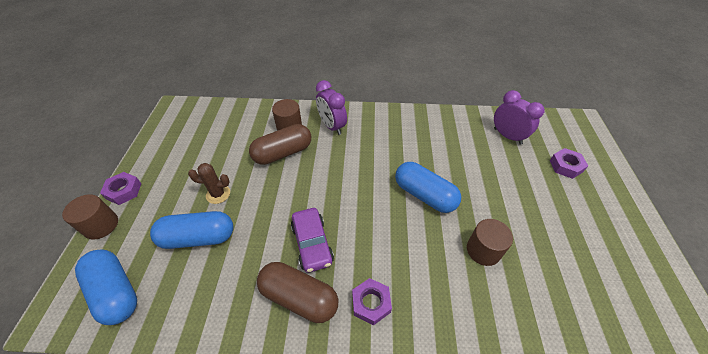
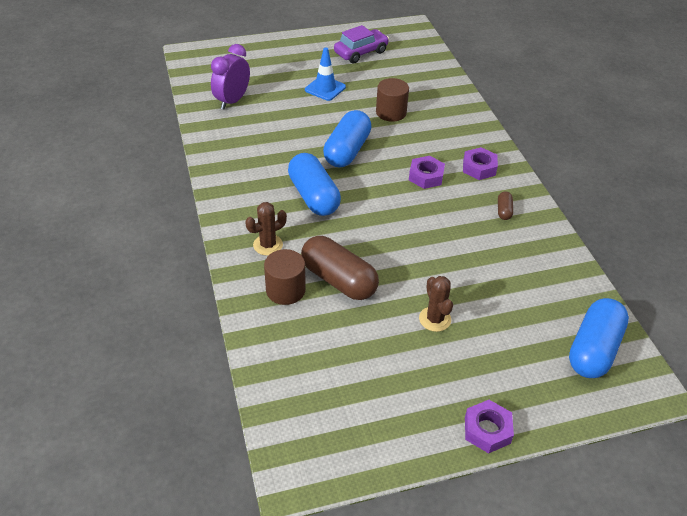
camera: 110 degrees left, 5 degrees down
(101, 225) = (544, 420): brown cylinder -> none
(198, 237) = (497, 310): blue capsule -> blue capsule (313, 196)
(299, 297) = (504, 211): brown capsule -> brown capsule, size x0.43
(312, 244) = (449, 217): purple car -> purple car (361, 52)
(332, 126) = (268, 245): purple clock -> brown cactus
(529, 204) = (325, 88): none -> blue traffic cone
(566, 166) = (265, 67): purple nut -> purple nut (426, 176)

